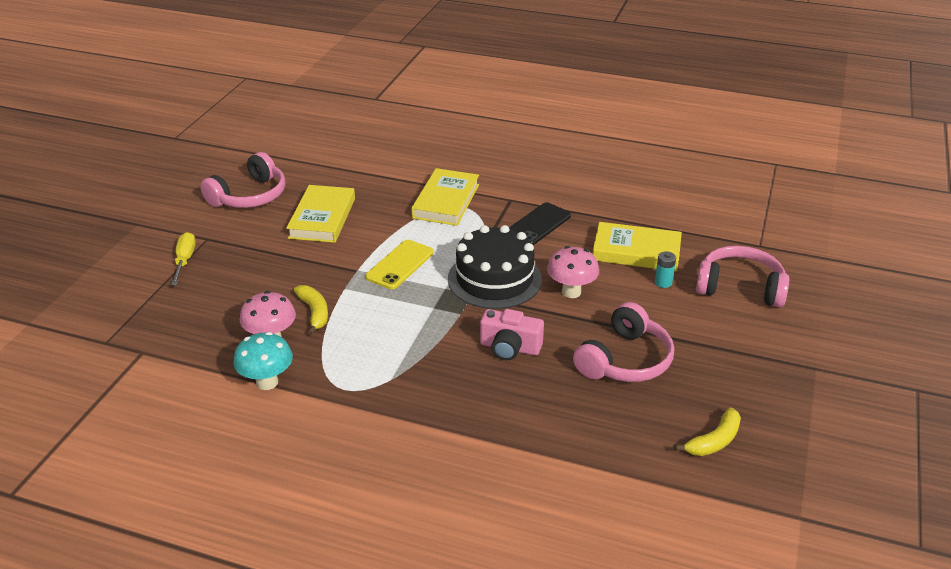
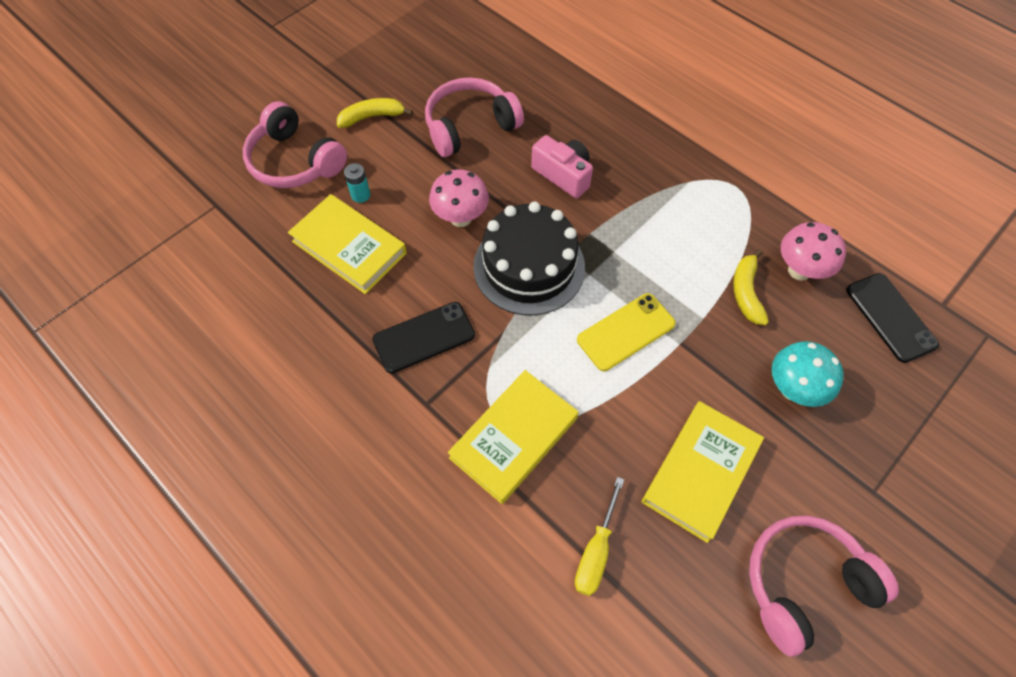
camera: 155 degrees left, 25 degrees up
(185, 260) = (904, 453): yellow screwdriver -> yellow screwdriver (595, 552)
(190, 330) = (890, 317): none -> black phone
(267, 382) = (809, 218): turquoise mushroom -> turquoise mushroom (792, 389)
(714, 441) = (459, 42): yellow banana -> yellow banana (372, 117)

